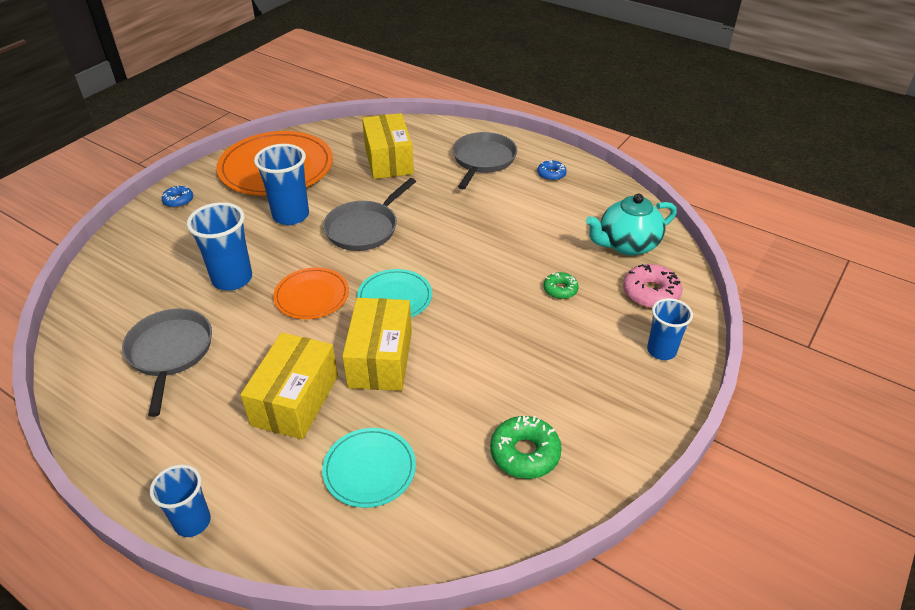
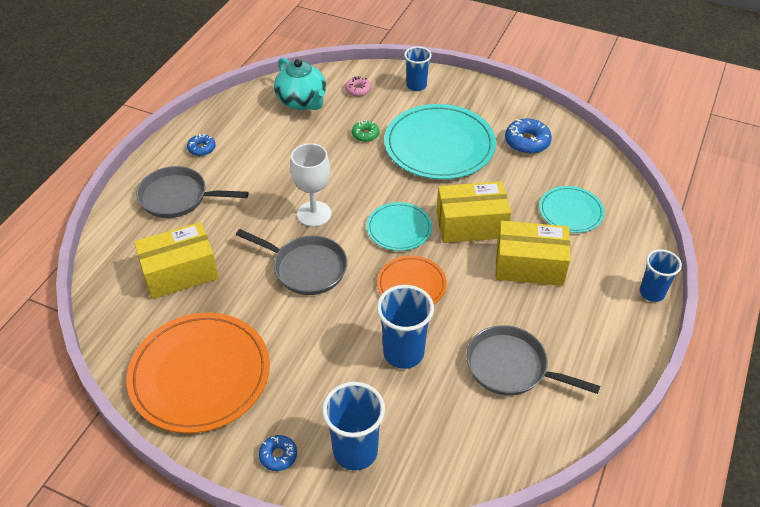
camera: 100 degrees left, 5 degrees up
(170, 353) = (511, 367): grey pan -> grey pan turned 45 degrees clockwise
(291, 215) = (293, 334): blue cup -> blue cup (355, 451)
(436, 239) = (314, 214): none -> white goblet
(525, 453) = (527, 142): green donut -> blue donut
(530, 354) = (439, 145): none -> turquoise plate
(650, 293) = (358, 90): pink donut -> pink donut, size x0.61

